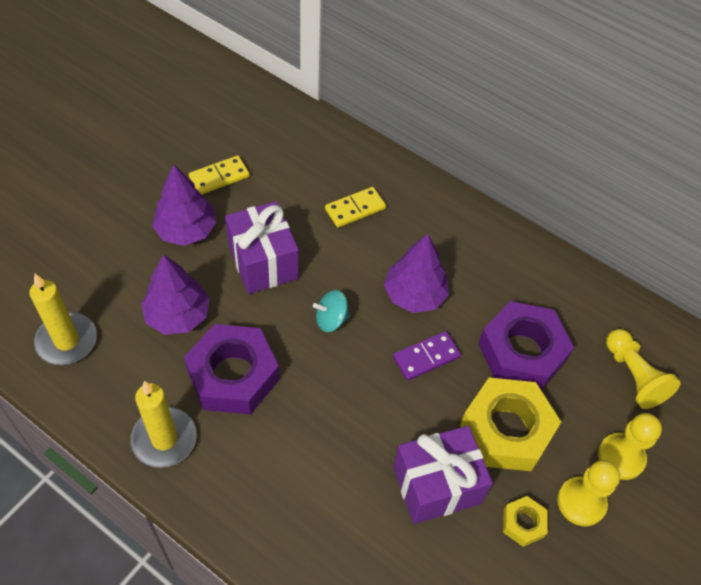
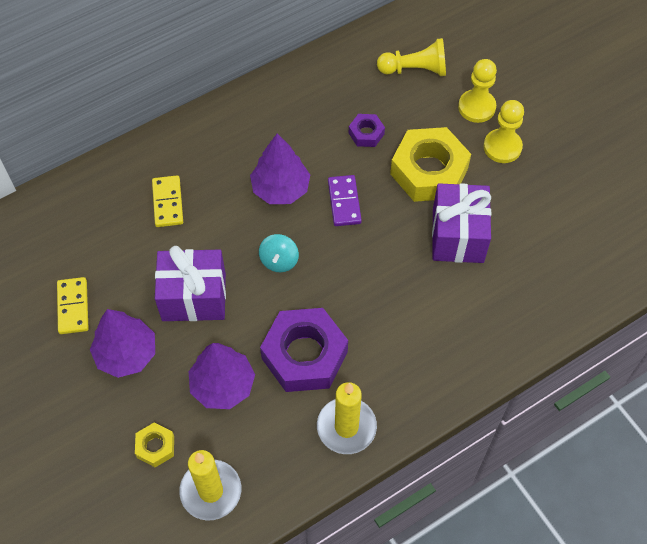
camera: 65 degrees left, 5 degrees up
(521, 352) = (366, 133): purple nut -> purple nut, size x0.47
(523, 523) = (506, 190): yellow nut -> yellow nut (155, 447)

